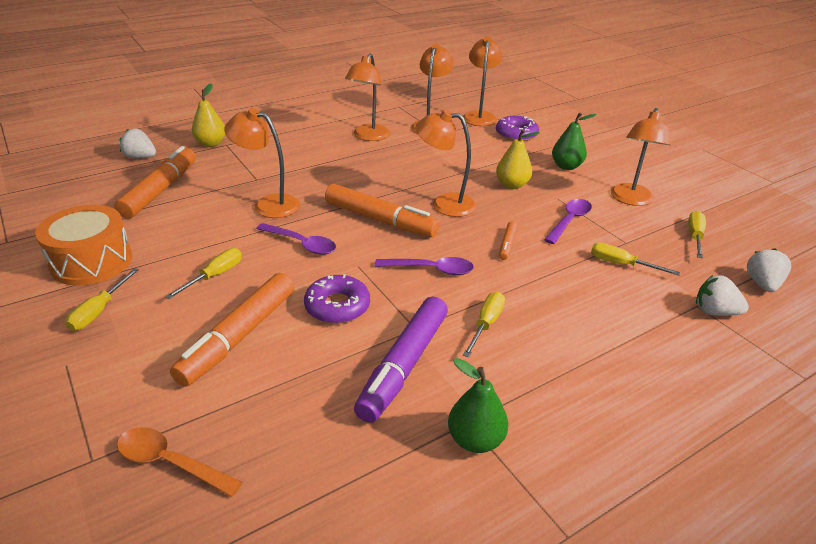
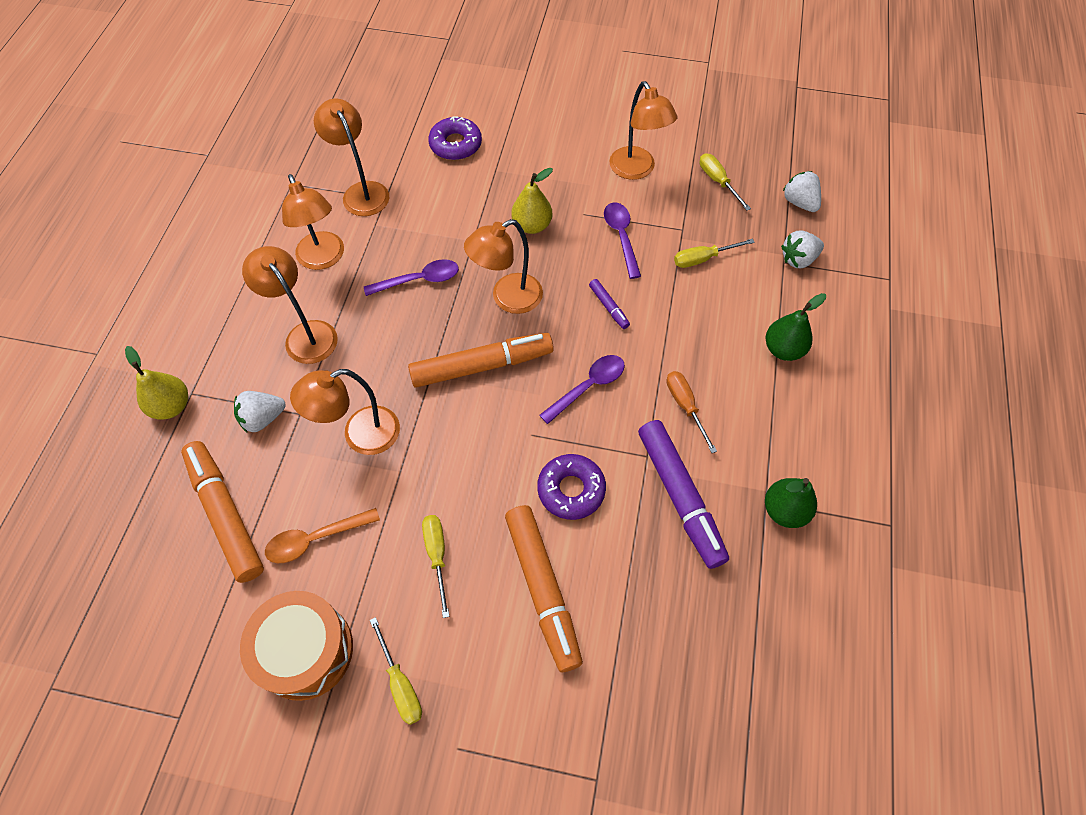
camera: 45 degrees left, 25 degrees up
(140, 157) = (124, 493): white strawberry -> white strawberry (263, 418)
(170, 462) = (646, 723): orange spoon -> orange spoon (316, 539)
(301, 244) = (456, 454): purple spoon -> purple spoon (419, 280)
(479, 116) = (390, 139): orange lamp -> orange lamp (305, 334)
(486, 324) = (685, 406): yellow screwdriver -> orange screwdriver
(507, 245) = (608, 307): orange marker -> purple marker
(566, 166) = (546, 162): green pear -> green pear (783, 349)

